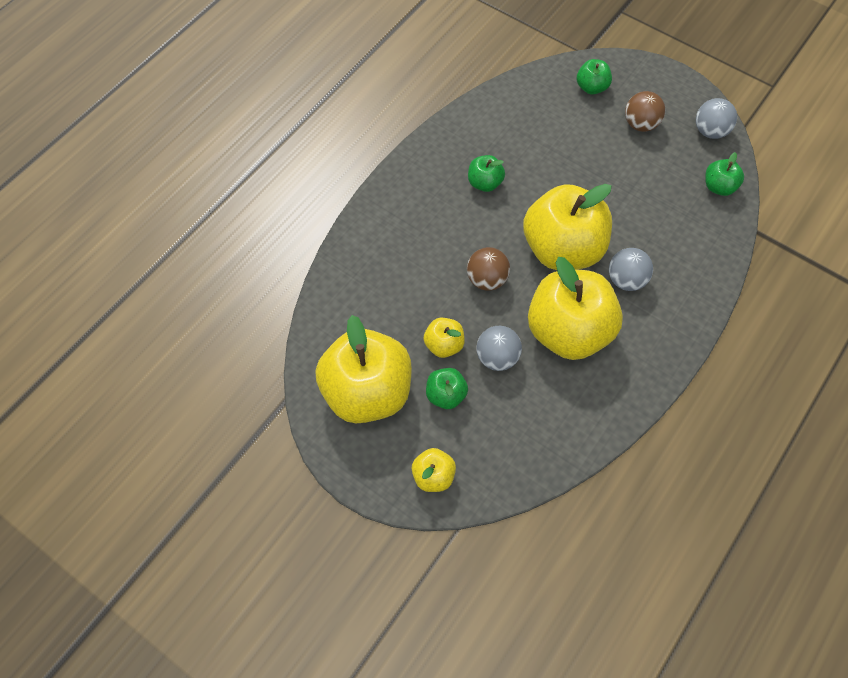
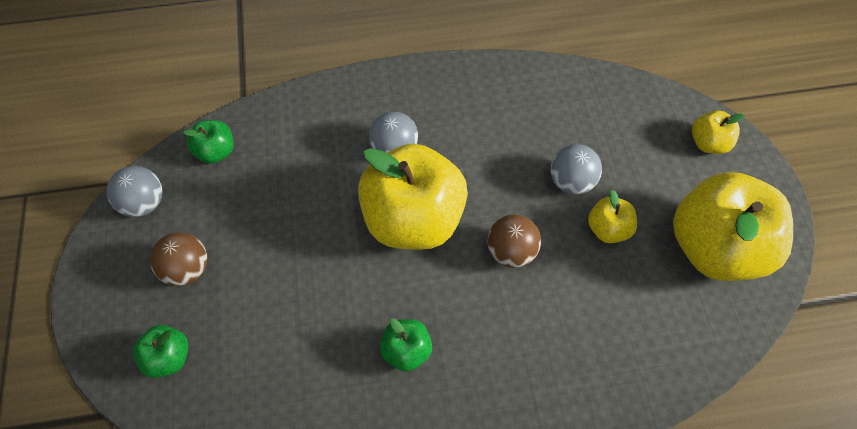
camera: 135 degrees left, 0 degrees up
(446, 395) = (644, 189): green apple -> none
(568, 331) = (490, 152): yellow apple -> none

